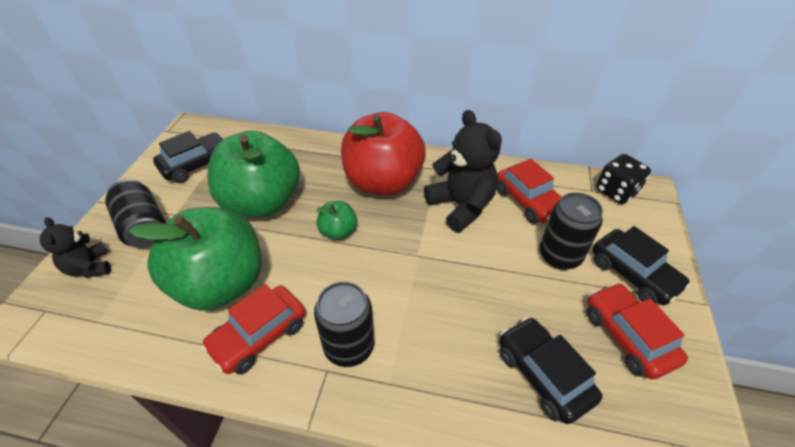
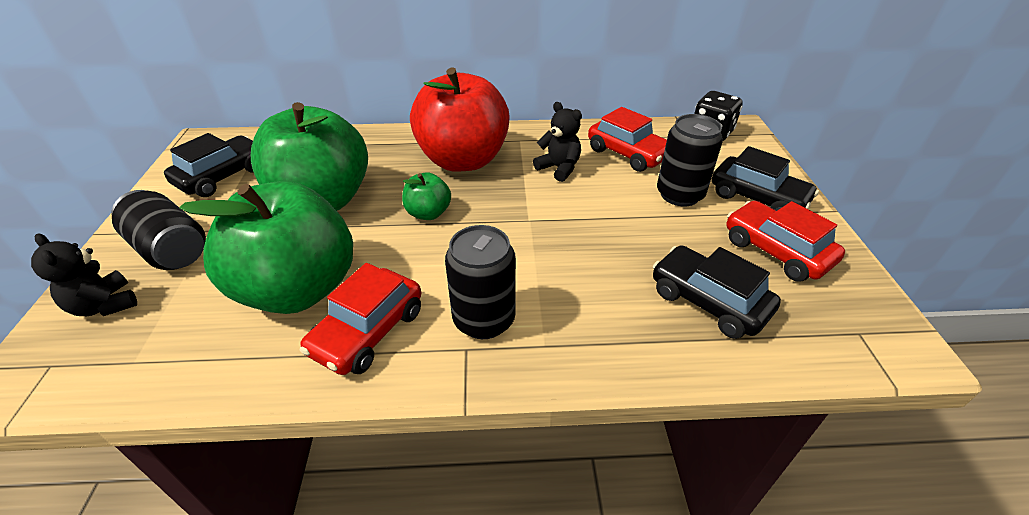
camera: 15 degrees left, 5 degrees down
(461, 206) = (559, 168): black teddy bear -> black teddy bear, size x0.58

